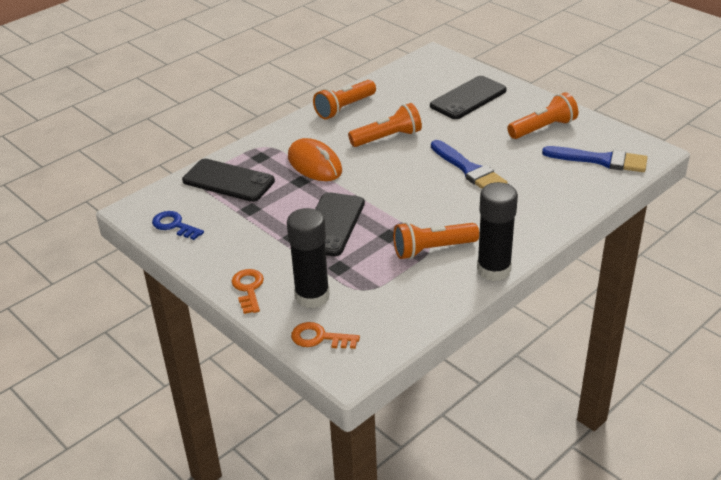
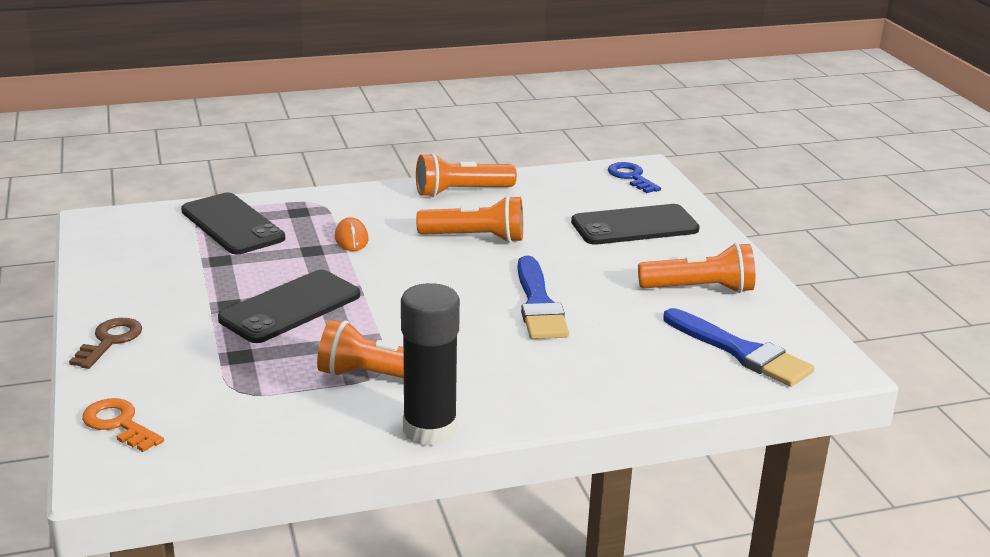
camera: 25 degrees right, 10 degrees down
(174, 225) = (117, 249): blue key -> blue key (631, 177)
(248, 288) = (110, 341): orange key -> brown key
(312, 296) = (169, 376): black glue stick -> none
(314, 164) = (351, 238): orange mouse -> orange mouse, size x0.55

